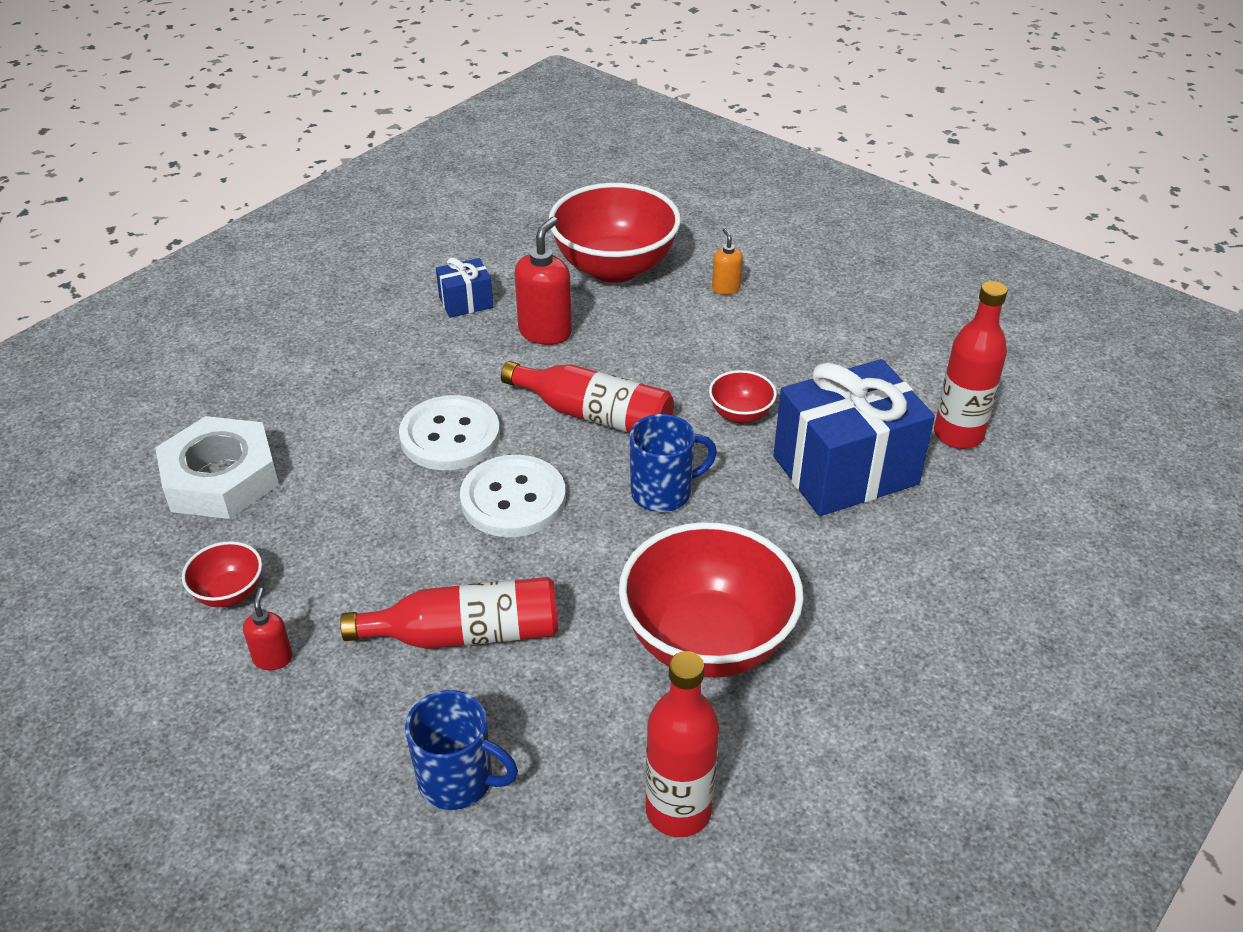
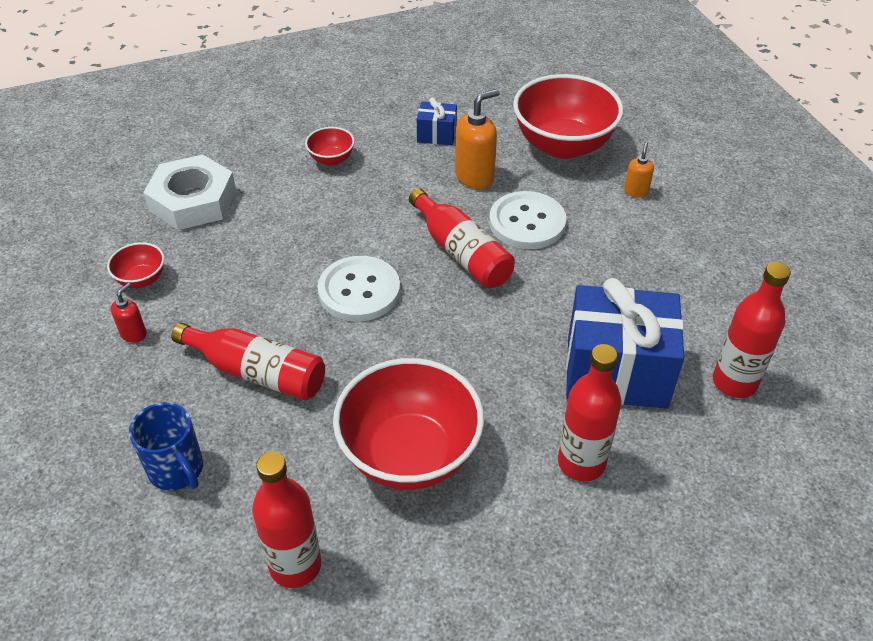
camera: 30 degrees right, 5 degrees up
(450, 436) = (352, 228): white button -> white button (527, 222)
(545, 332) = (475, 177): red soap dispenser -> orange soap dispenser
(663, 492) = (465, 330): blue mug -> none
(740, 414) = (569, 294): red bowl -> red bowl (331, 159)
(881, 571) = (581, 463): none -> red bottle

